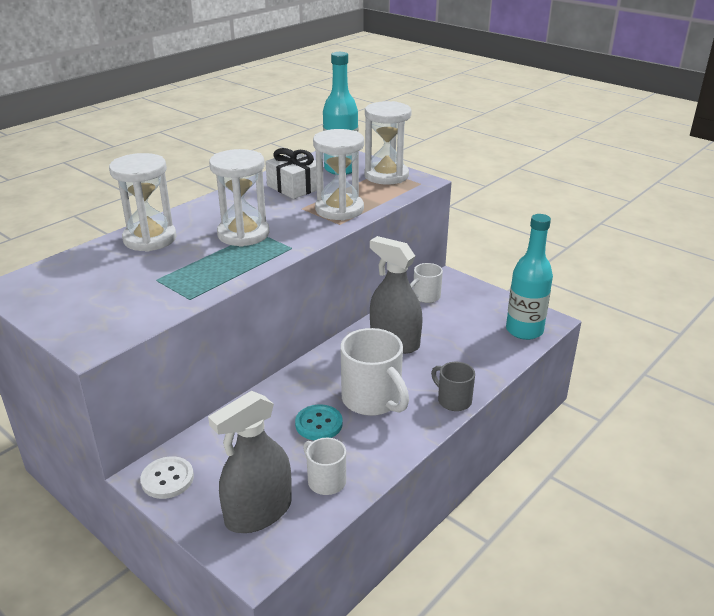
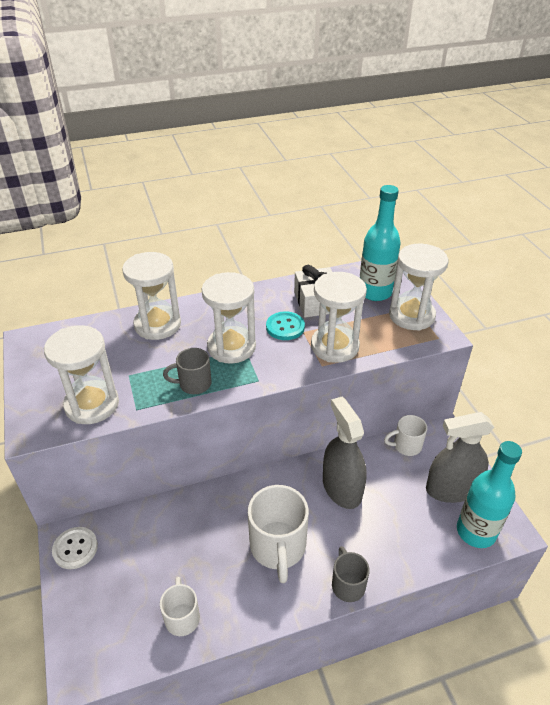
camera: 30 degrees right, 10 degrees up
(137, 309) = (92, 404): none -> white hourglass
(231, 267) = (194, 384): none -> grey mug
(258, 512) = (113, 620): grey spray bottle -> grey spray bottle (451, 489)
(319, 424) = (217, 551): turquoise button -> turquoise button (285, 327)

